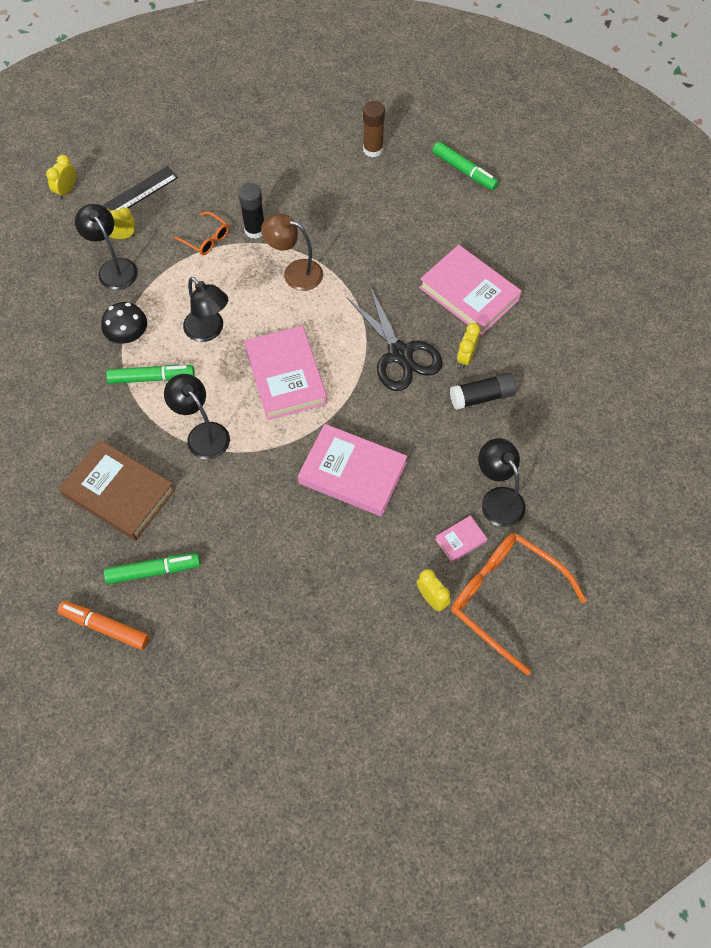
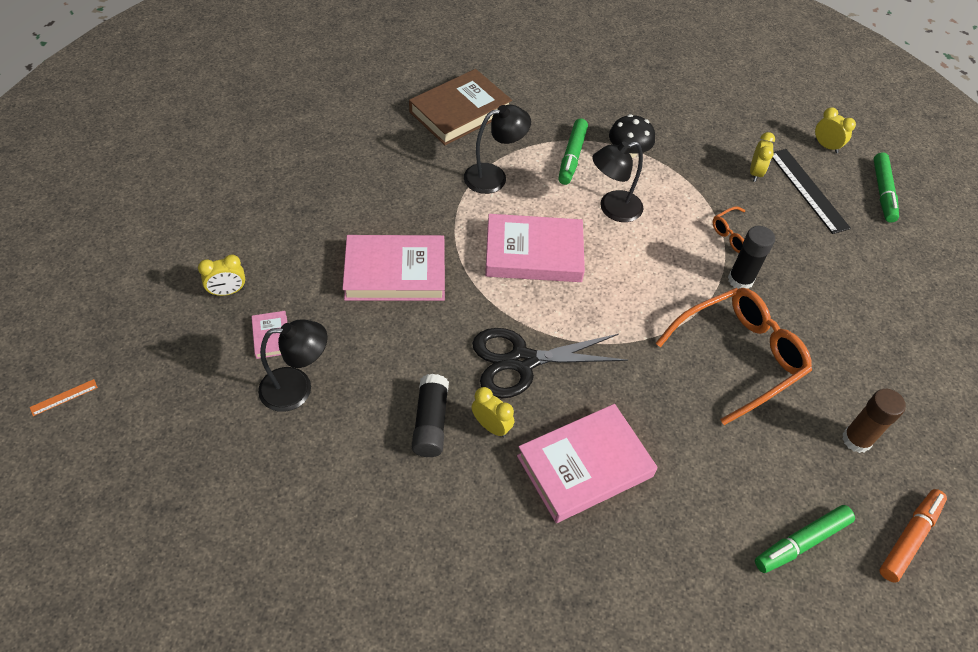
camera: 105 degrees right, 10 degrees down
(105, 627) = (343, 80): orange marker -> orange marker (909, 538)
(114, 268) = (714, 159): black lamp -> none
(153, 571) = (375, 116): green marker -> green marker (882, 192)
(295, 273) = (668, 299): brown lamp -> none
(352, 473) = (395, 273): pink book -> pink book turned 45 degrees clockwise
(505, 598) = (187, 352): orange glasses -> orange glasses (739, 357)
(591, 671) = (64, 397): none -> orange ruler

